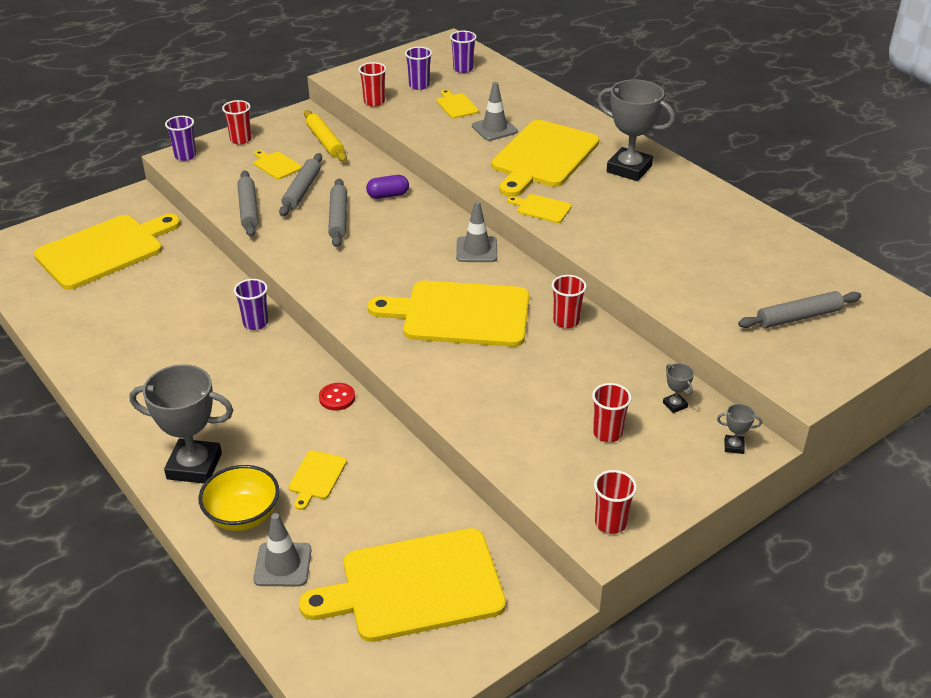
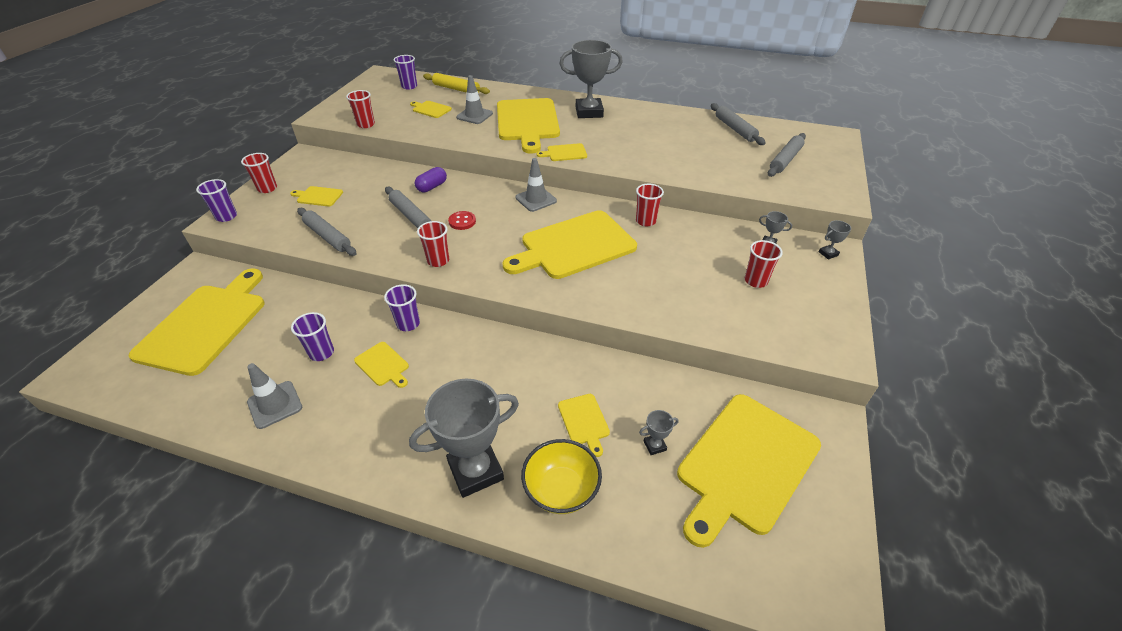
camera: 35 degrees left, 5 degrees up
(204, 348) = (383, 365): none -> yellow cutting board
(283, 565) = (637, 512): grey traffic cone -> grey traffic cone (275, 404)
(302, 190) = (359, 207): grey rolling pin -> grey rolling pin (735, 129)
(325, 141) = (342, 167): yellow rolling pin -> yellow rolling pin (456, 89)
(337, 398) = (533, 350): red button -> red button (462, 221)
(354, 528) = (654, 445): none -> grey trophy
(419, 85) = (389, 105): purple cup -> purple cup (321, 353)
(610, 523) = (830, 339): red cup -> red cup (438, 261)

